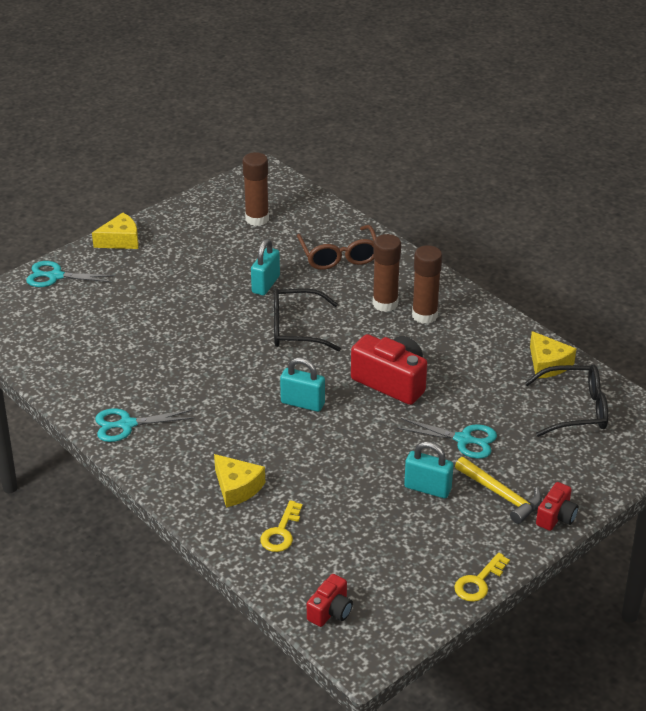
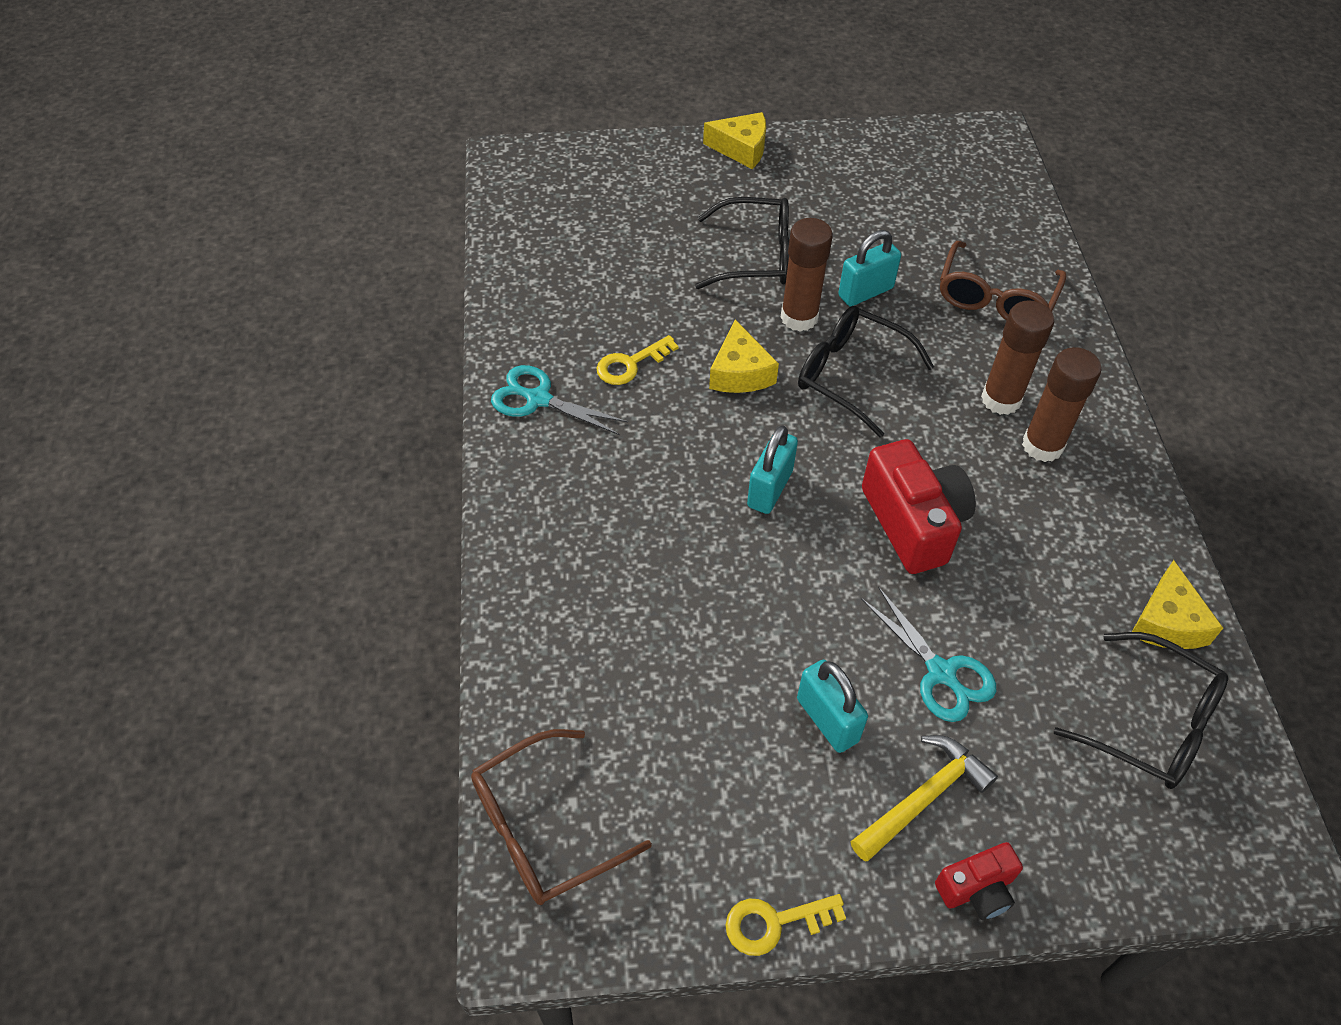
camera: 35 degrees right, 15 degrees up
(55, 276) = (629, 161): turquoise scissors -> none
(185, 294) = (756, 256): none -> black glasses
(237, 487) = (587, 564): yellow cheese -> yellow cheese (740, 372)
(257, 219) = (930, 195): brown glue stick -> brown glue stick (799, 317)
(281, 532) = (584, 665): yellow key -> yellow key (630, 364)
(302, 403) = (770, 489): turquoise padlock -> turquoise padlock turned 60 degrees clockwise
(330, 611) = (543, 829): red camera -> brown glasses
(501, 495) = (923, 798): yellow hammer -> yellow hammer turned 120 degrees counterclockwise

